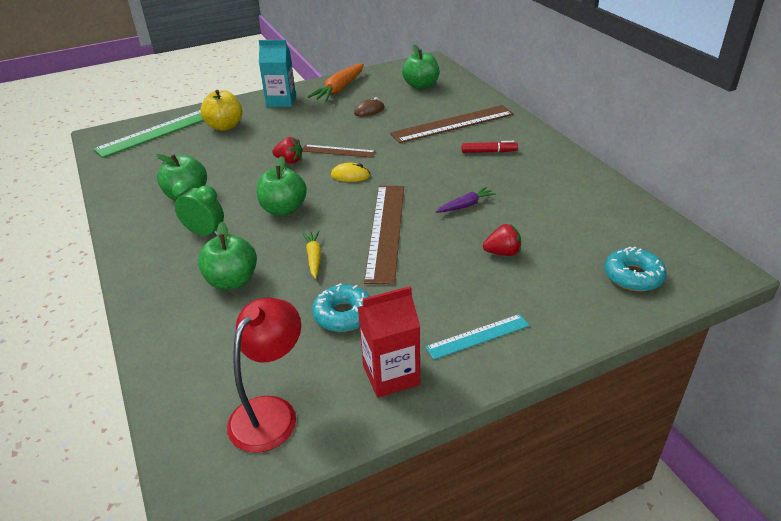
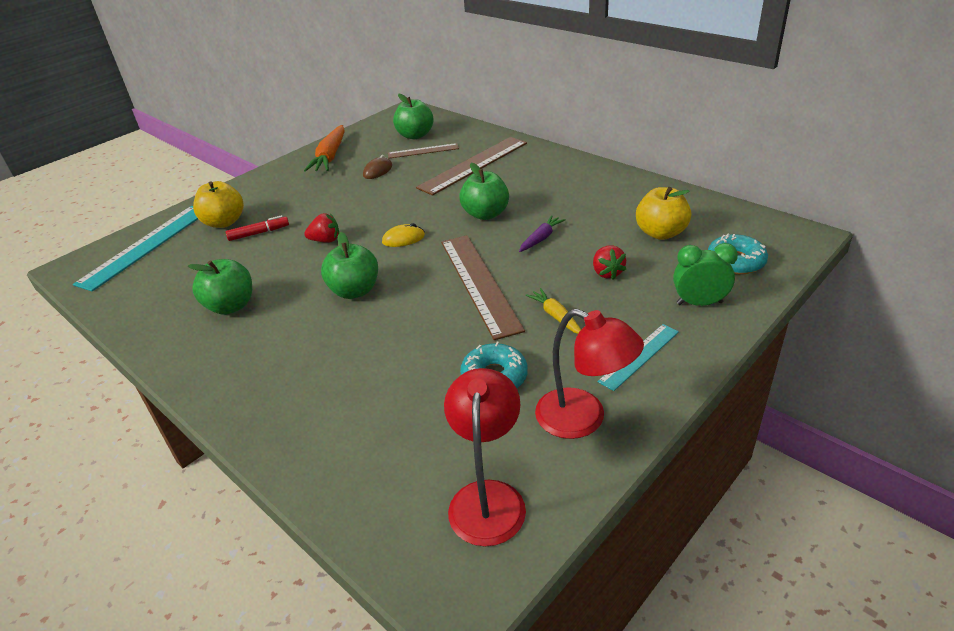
camera: 20 degrees left, 0 degrees up
(159, 131) = (145, 246): green ruler -> turquoise ruler
(205, 233) = (281, 339): green clock -> green clock (699, 303)
(232, 281) = (349, 379): green apple -> green apple (485, 214)
(281, 101) = (272, 182): turquoise carton -> none
(314, 257) = (422, 330): yellow carrot -> yellow carrot (555, 316)
(338, 151) = (373, 218): brown ruler -> brown ruler (423, 151)
(391, 375) = (583, 419): red carton -> red lamp
(488, 152) = (527, 183): red marker -> red marker (258, 233)
(502, 253) = (607, 273): red strawberry -> red strawberry turned 105 degrees clockwise
(579, 229) = (661, 233): none -> yellow apple

